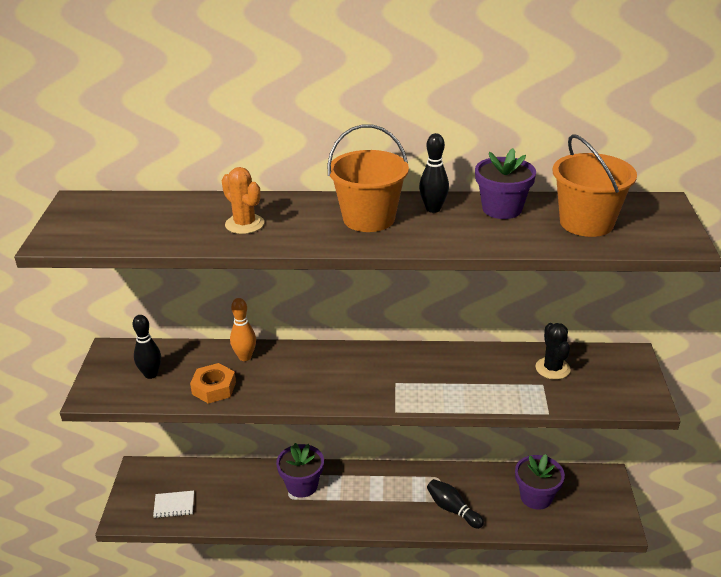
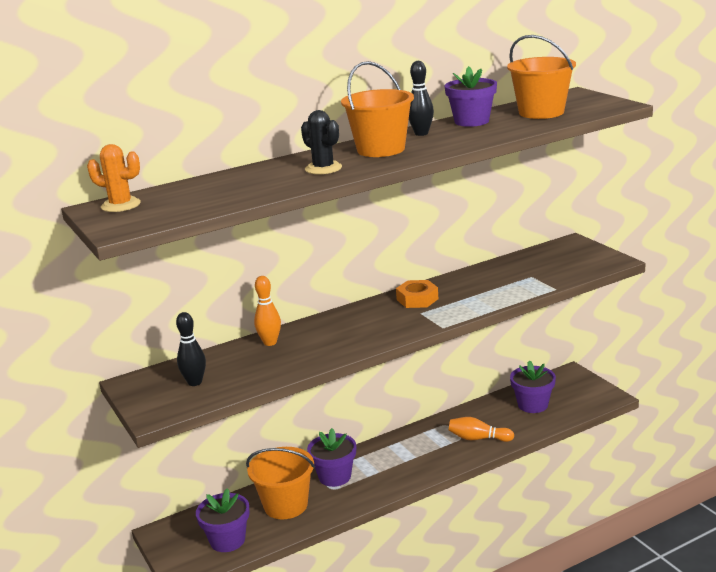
camera: 30 degrees left, 10 degrees down
(174, 505) = (227, 540): white notebook -> purple flower pot
(214, 388) = (268, 369): orange nut -> orange nut (417, 299)
(242, 494) = (286, 505): none -> orange bucket
(244, 224) = (283, 177): orange cactus -> orange cactus (121, 205)
(452, 509) = (478, 438): black bowling pin -> orange bowling pin
(552, 368) = (527, 266): black cactus -> black cactus (323, 168)

